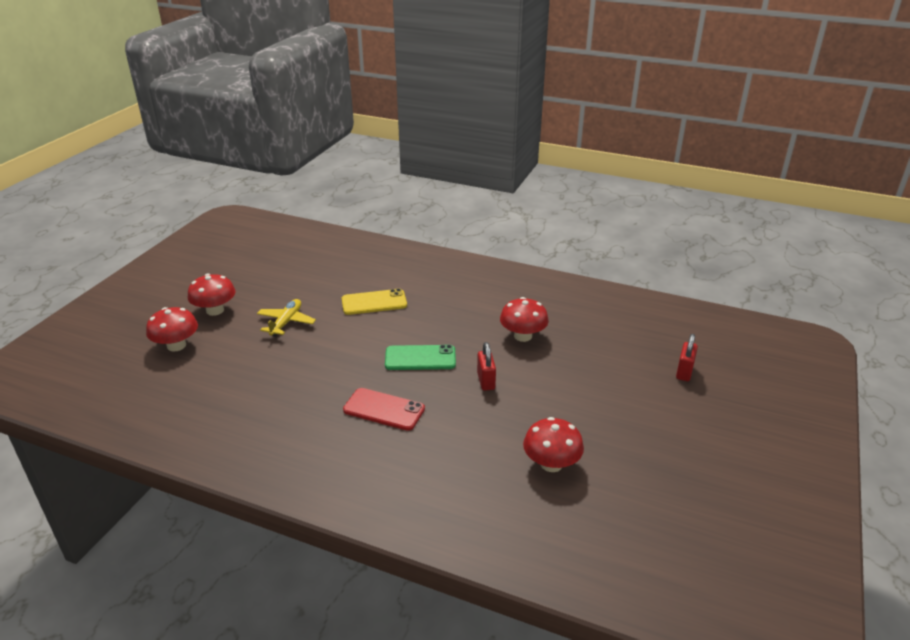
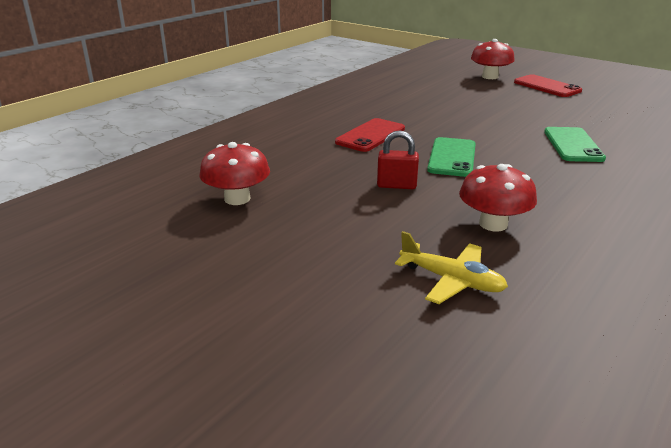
camera: 105 degrees right, 5 degrees down
(215, 310) = (547, 86): red mushroom -> red phone
(286, 322) = (527, 108): yellow plane -> yellow plane (451, 280)
(374, 302) = (573, 145): yellow phone -> green phone
(684, 372) = (355, 361): red padlock -> none

